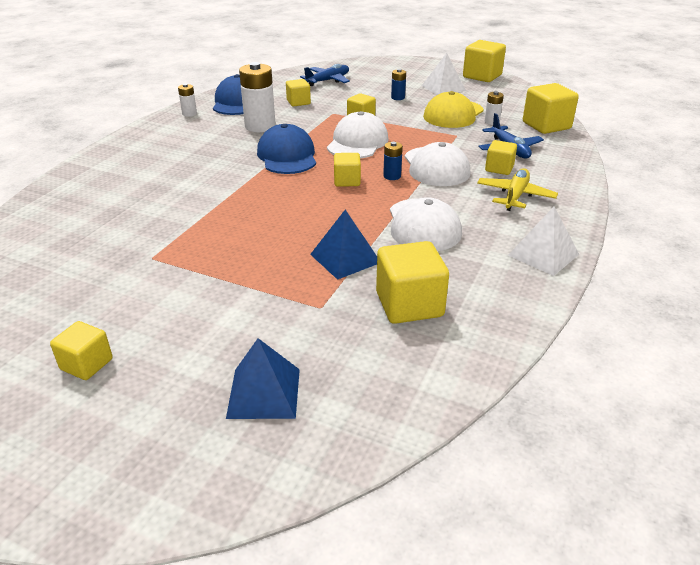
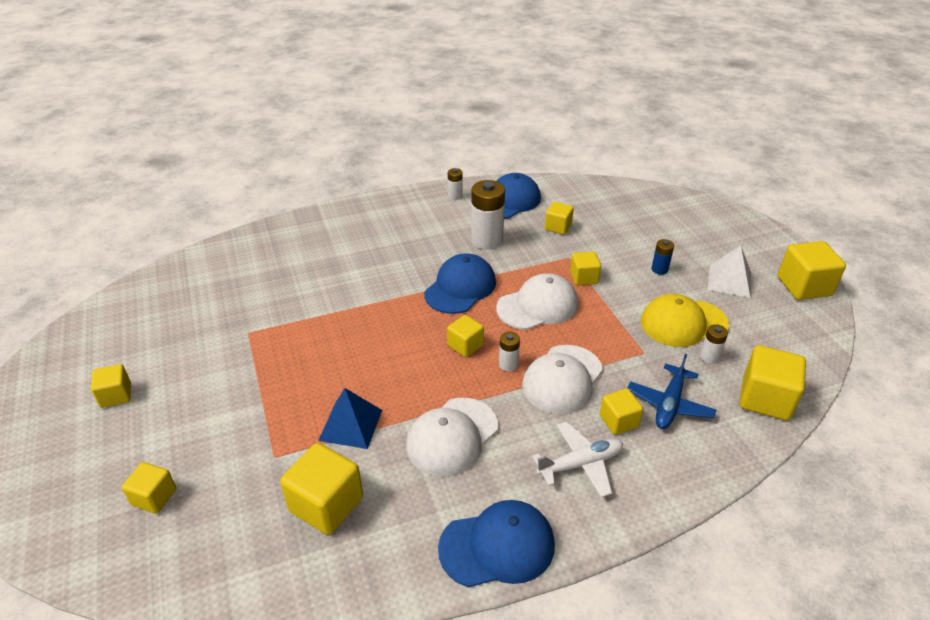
camera: 45 degrees right, 5 degrees up
(264, 393) = (154, 497): blue pyramid -> yellow cube
(328, 81) = (624, 212): blue plane -> none
(392, 176) = (508, 364): blue battery -> white battery
(515, 196) = (580, 464): yellow plane -> white plane
(543, 254) = (497, 546): white pyramid -> blue cap

